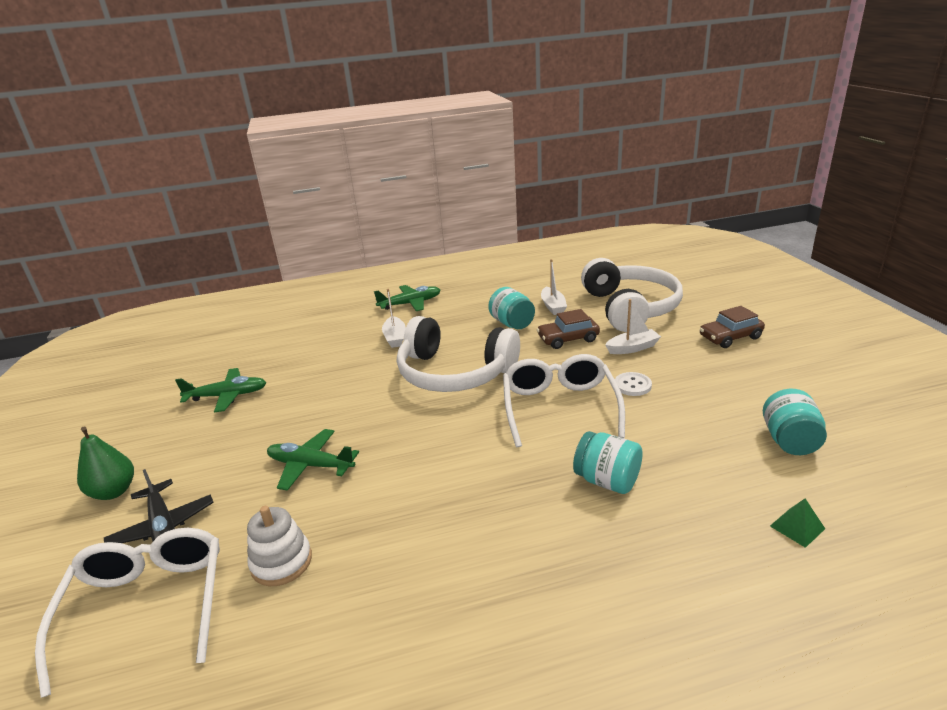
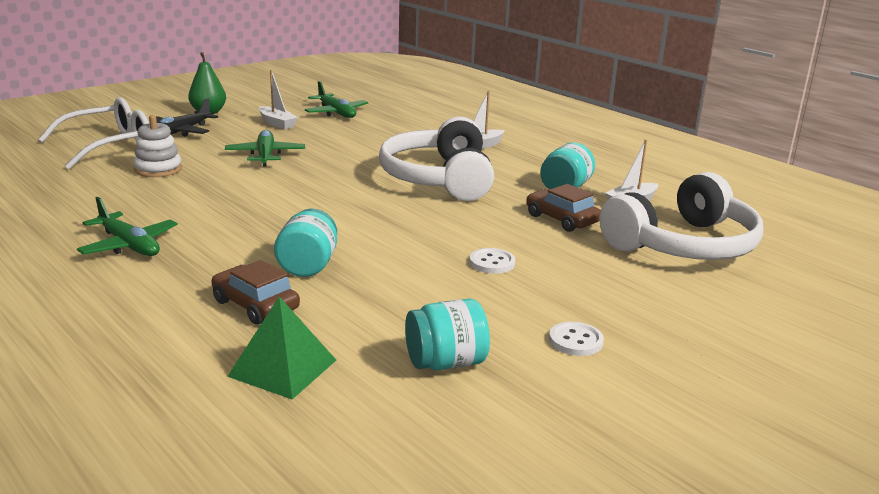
camera: 60 degrees right, 5 degrees down
(410, 303) = (554, 139): green plane -> green plane (129, 245)
(559, 407) = (417, 231): white glasses -> none
(632, 348) = (578, 255): white boat -> white boat (277, 123)
(730, 337) = (678, 316): brown car -> brown car (255, 305)
(760, 381) = (575, 341): none -> white button
(797, 527) = (282, 368): green pyramid -> green pyramid, size x1.79

